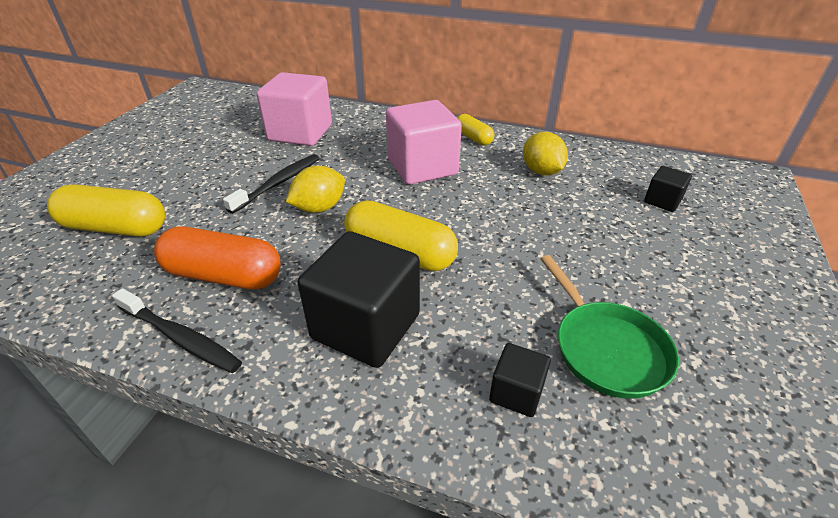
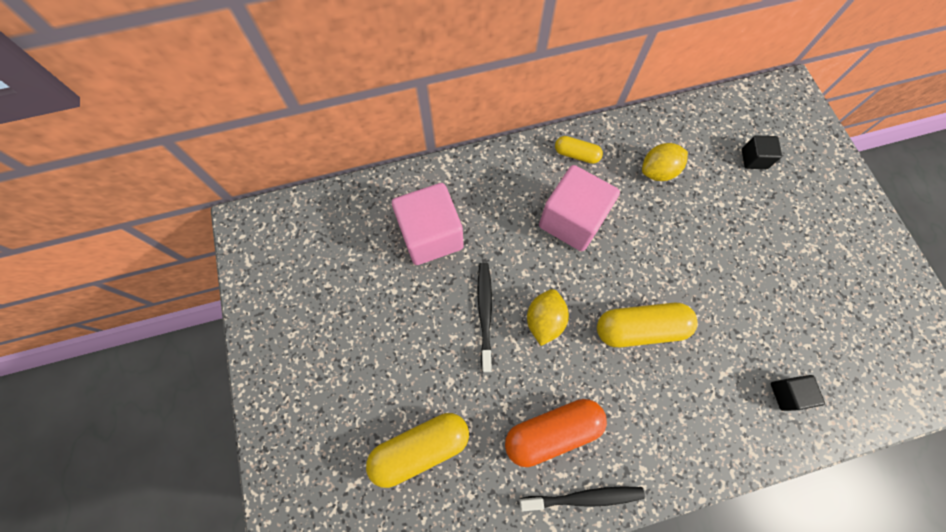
camera: 35 degrees left, 30 degrees up
(366, 326) = (677, 406): black cube -> none
(541, 171) = (658, 171): yellow lemon -> yellow lemon turned 60 degrees counterclockwise
(606, 348) = (806, 328): green pan -> none

